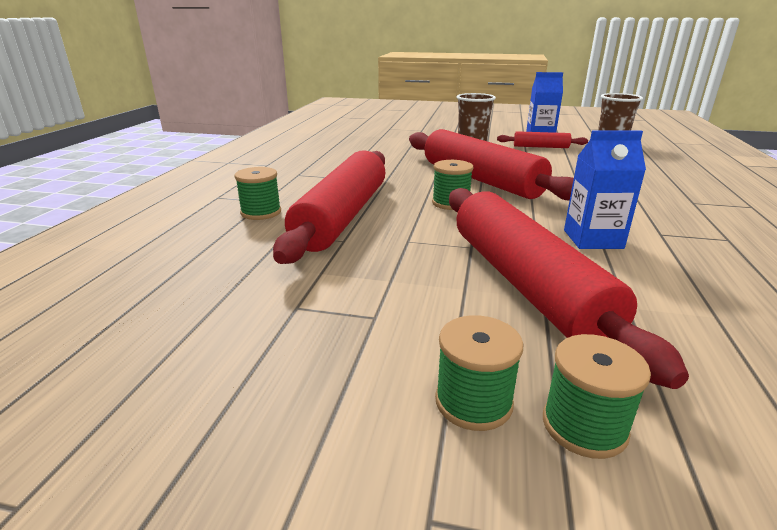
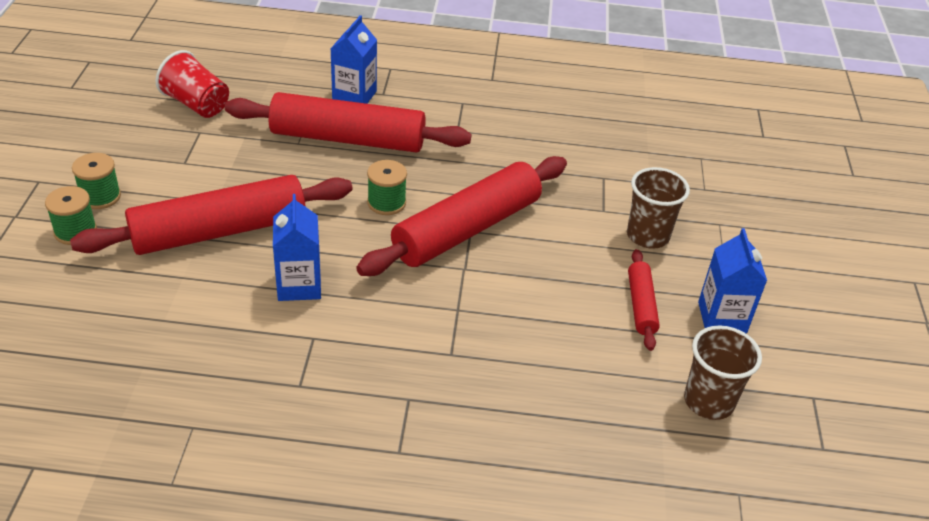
camera: 80 degrees right, 15 degrees up
(218, 312) = (196, 104): none -> red cup
(261, 212) = (354, 96): green spool -> blue carton

